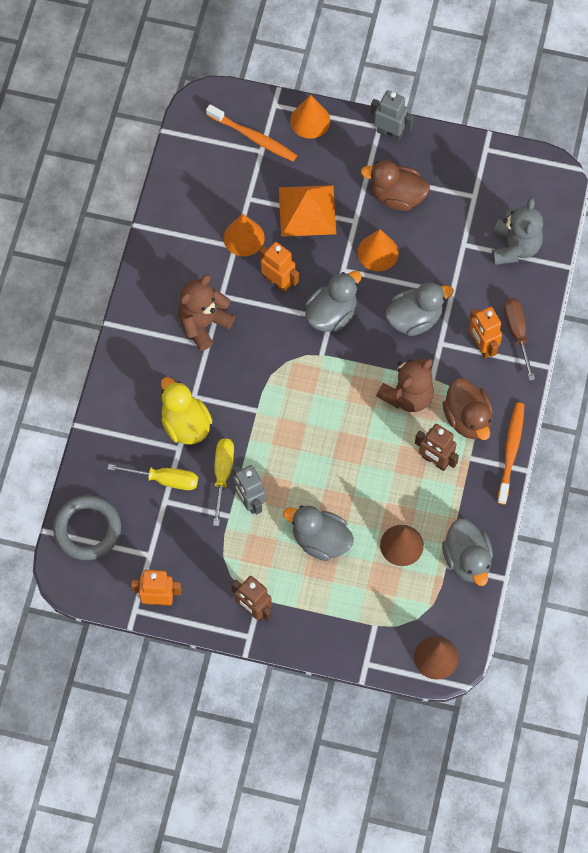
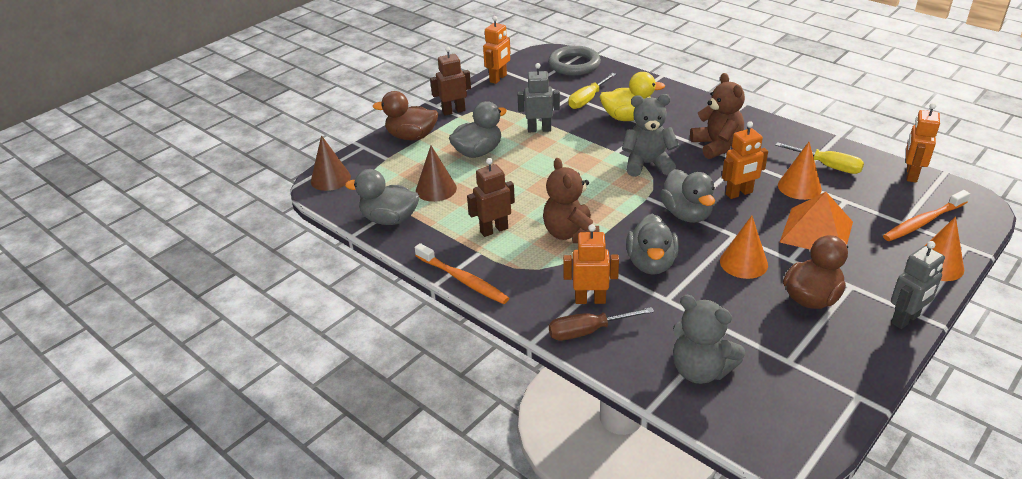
camera: 120 degrees right, 30 degrees down
(180, 155) = (911, 175): none -> orange robot
(222, 475) = (571, 123): yellow screwdriver -> yellow screwdriver (827, 166)
(266, 374) = (647, 164): none -> grey teddy bear
(467, 418) = (519, 263): brown duck -> brown duck (411, 136)
(517, 333) = (588, 331): brown screwdriver -> brown screwdriver turned 150 degrees clockwise

